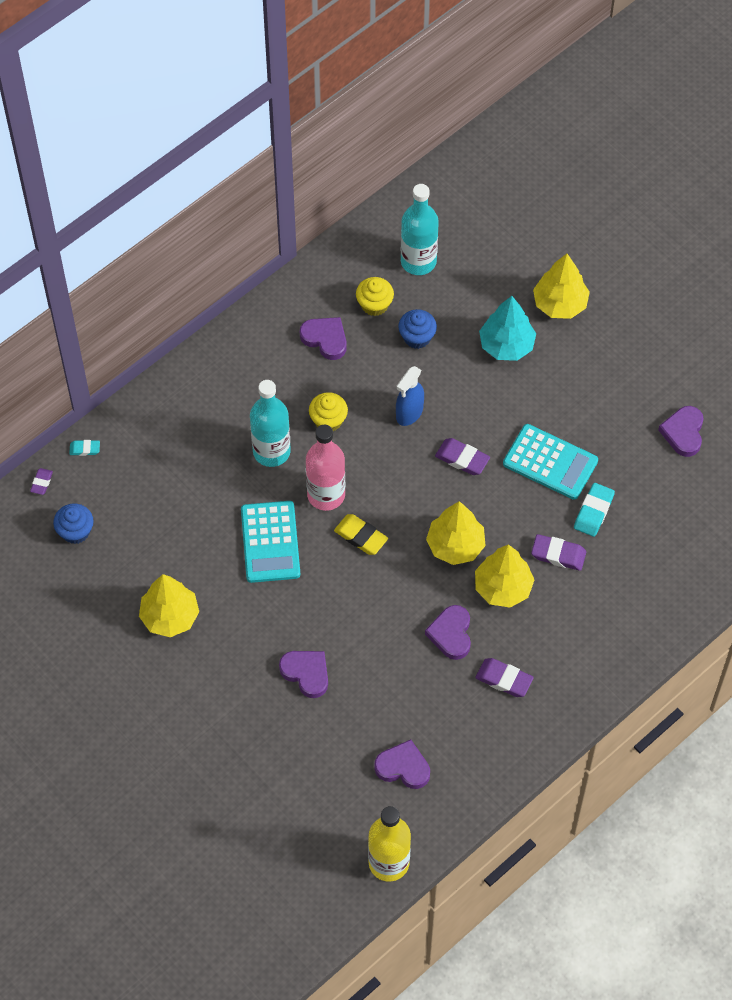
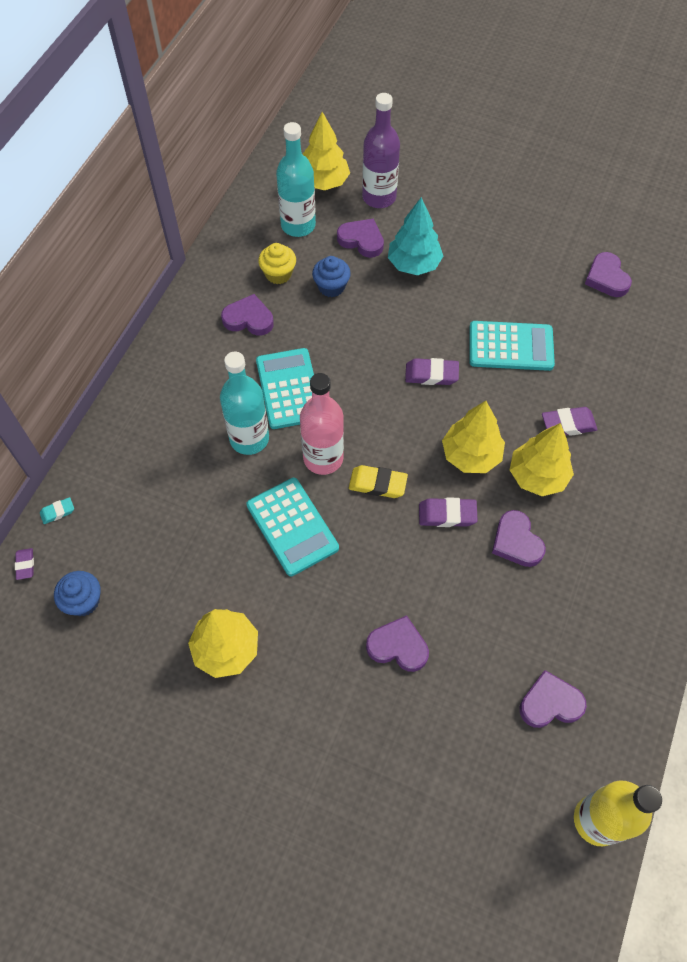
camera: 25 degrees left, 0 degrees up
(328, 420) = (289, 389): yellow cupcake -> turquoise calculator
(409, 413) = (360, 353): blue spray bottle -> none
(470, 301) = (361, 240): none -> purple heart
(504, 679) = (592, 565): purple eraser -> purple eraser (447, 515)
(512, 261) = (379, 197): none -> purple bottle
(560, 304) = (439, 215): yellow tree -> yellow tree (323, 182)
(593, 512) = (575, 374): turquoise eraser -> none

